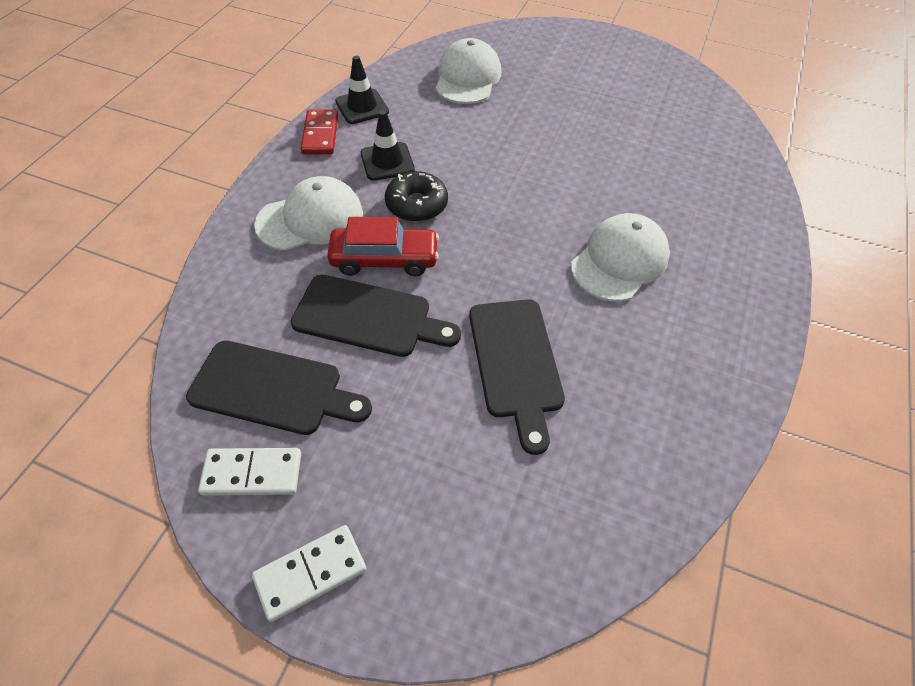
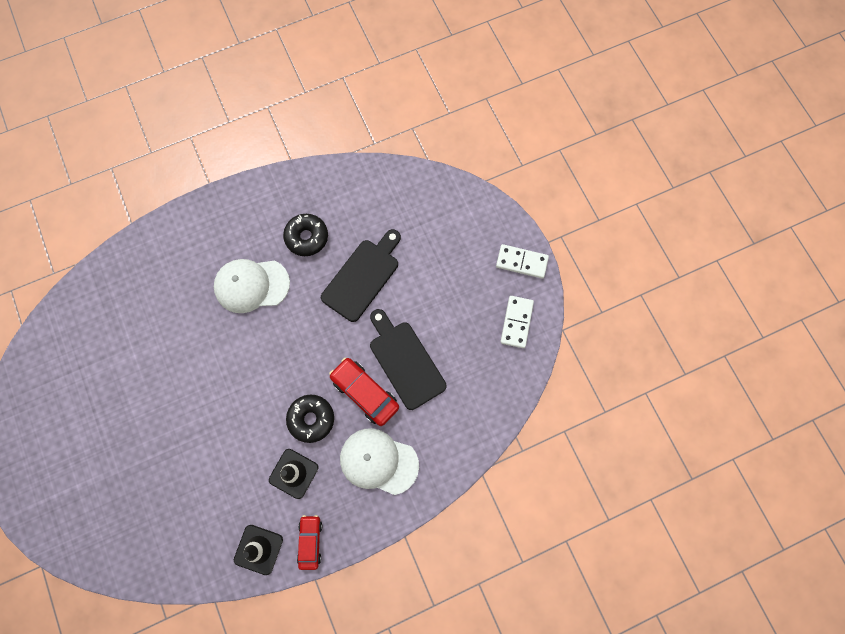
camera: 135 degrees left, 20 degrees up
(252, 473) = (516, 322): white domino -> white domino turned 60 degrees clockwise
(273, 389) = (480, 358): black cutting board -> none
(320, 135) = (310, 541): red domino -> red car
(467, 78) = (158, 516): white cap -> none
(632, 352) = (307, 237): none -> black donut

